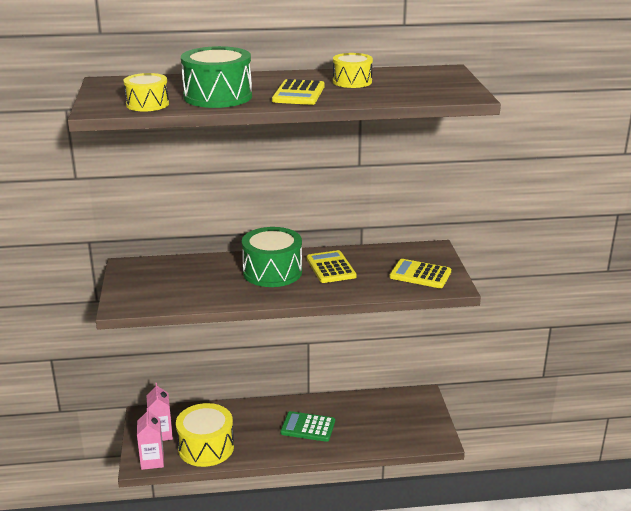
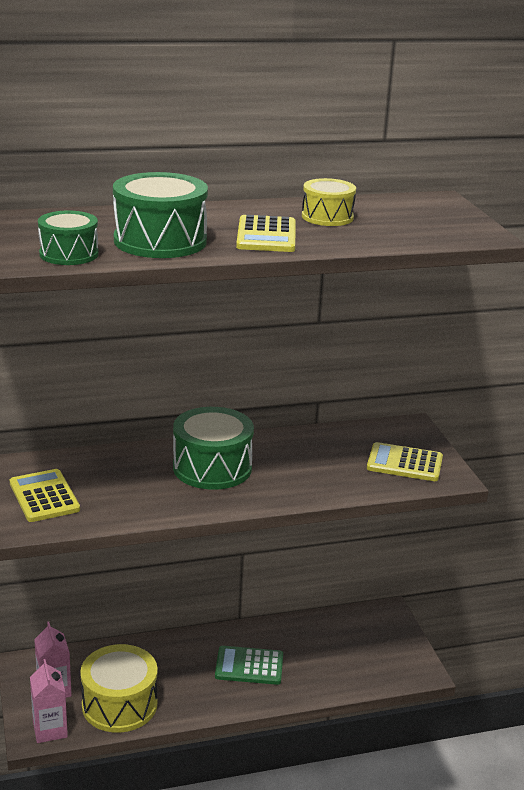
camera: 10 degrees left, 0 degrees up
(147, 104) = (69, 254): yellow drum -> green drum
(330, 267) = (287, 458): yellow calculator -> yellow calculator (44, 496)

